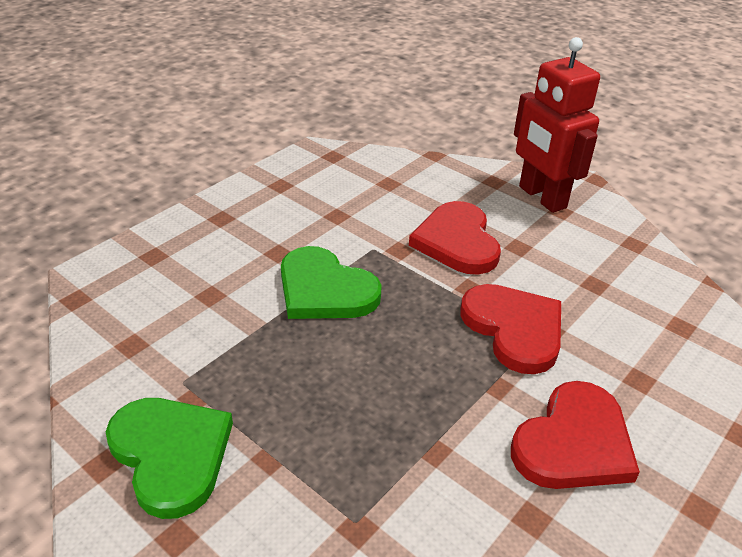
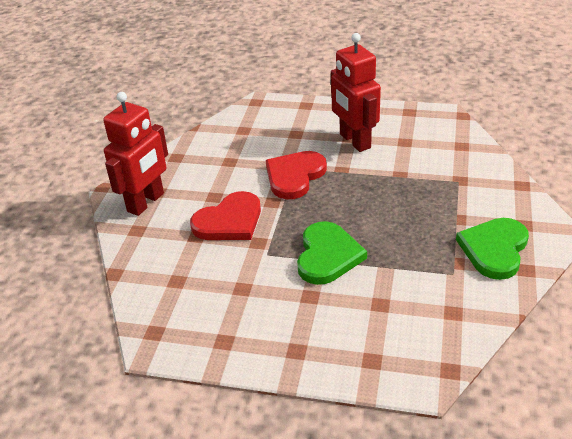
camera: 115 degrees left, 0 degrees up
(574, 442) = (354, 141): red heart -> red robot

